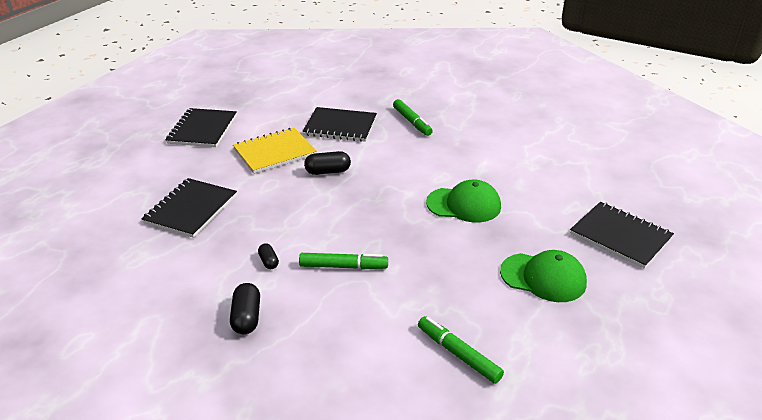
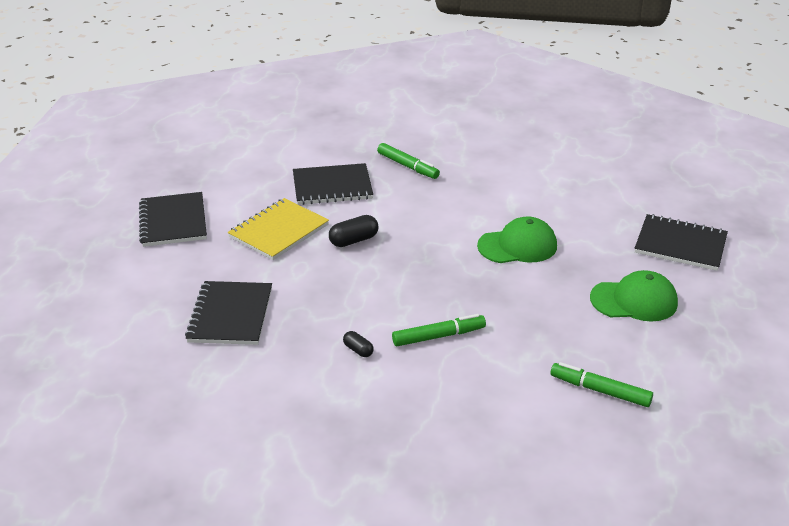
camera: 20 degrees left, 0 degrees up
(246, 317) = (376, 410): black capsule -> none

